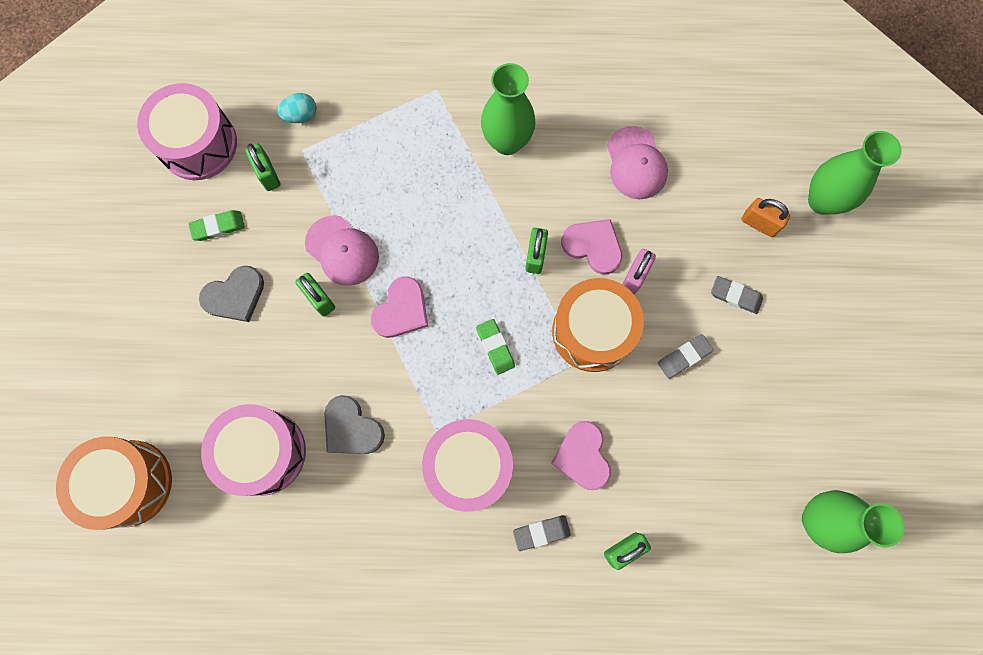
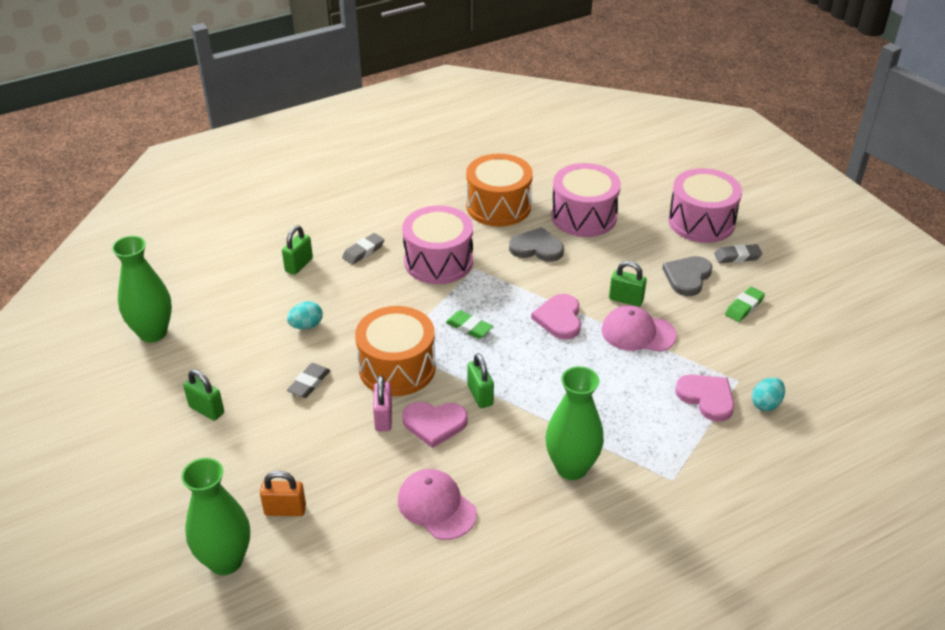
camera: 150 degrees right, 35 degrees down
(129, 483) = (651, 175): orange drum -> orange drum (498, 206)
(198, 144) = (820, 348): pink drum -> pink drum (701, 222)
(268, 174) = (745, 353): green padlock -> green padlock (206, 410)
(583, 456) = (358, 297): pink heart -> pink heart (706, 398)
(655, 441) = (306, 325): none -> turquoise egg
(735, 296) = (283, 443): grey eraser -> grey eraser (737, 256)

